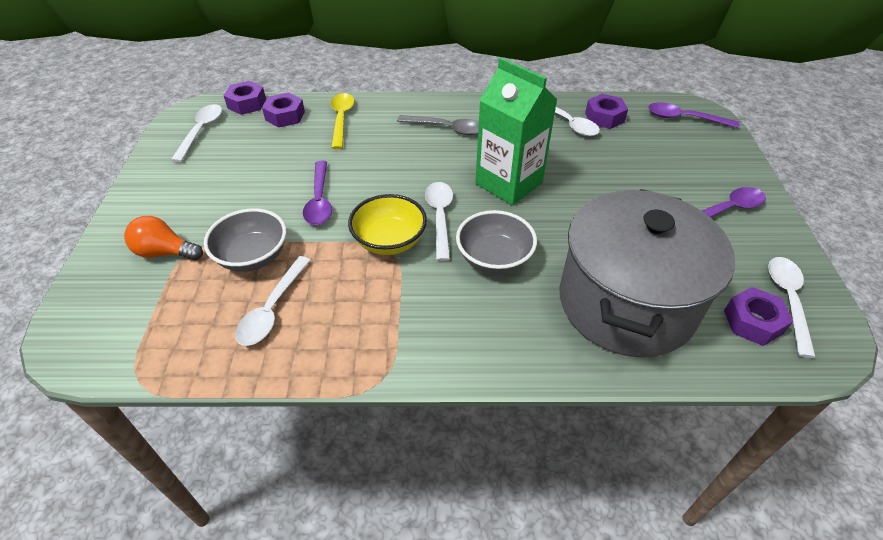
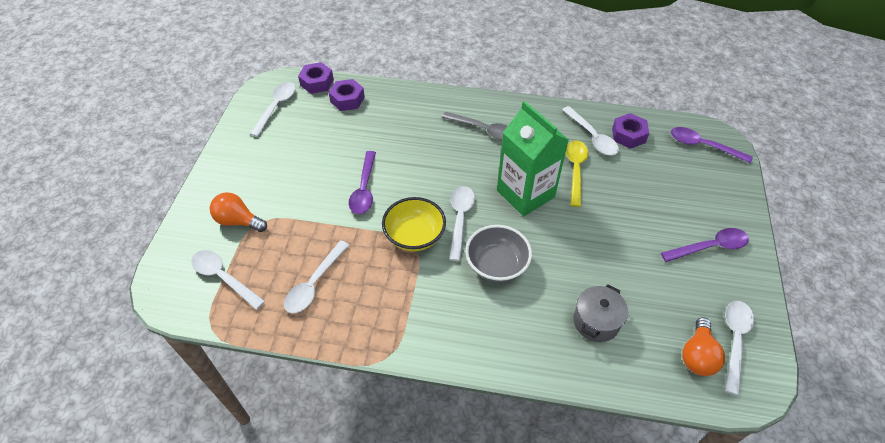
camera: 10 degrees right, 5 degrees up
(150, 318) = (223, 277): none -> white spoon
(253, 257) = (305, 235): grey bowl -> none
(341, 119) = (394, 109): yellow spoon -> yellow spoon (575, 170)
(626, 303) = (596, 321): grey pot -> grey pot, size x0.41
(753, 322) = (697, 355): purple nut -> orange light bulb

